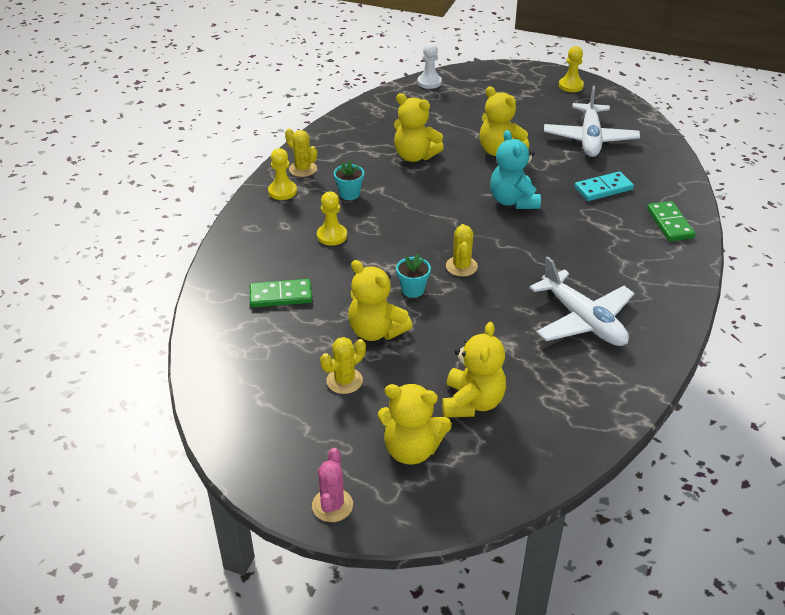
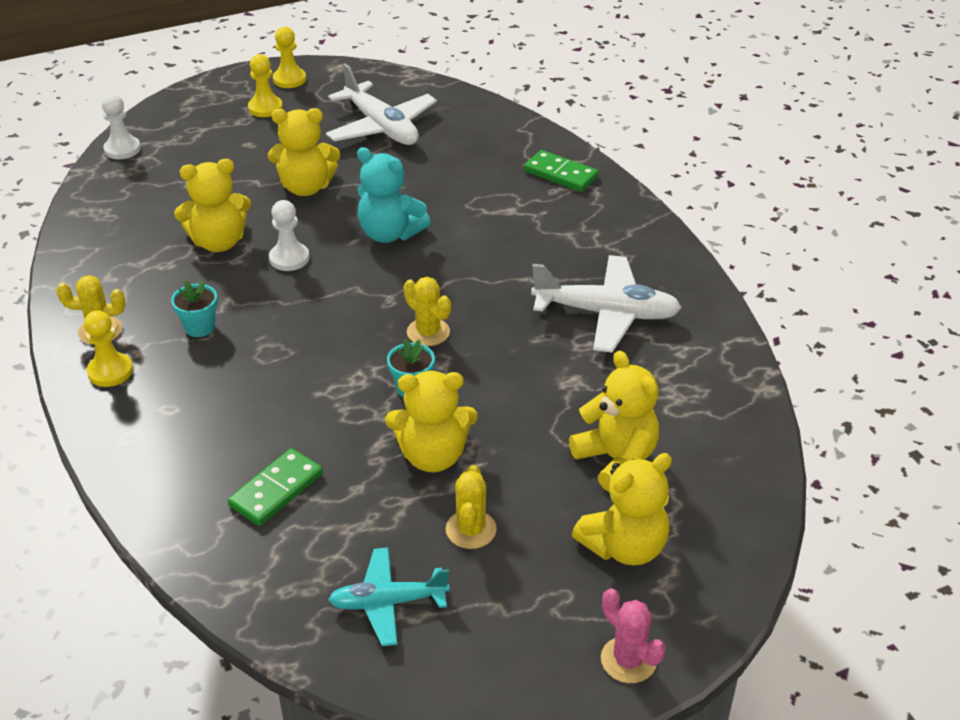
camera: 45 degrees left, 0 degrees up
(259, 385) = (388, 602): none -> turquoise plane
(332, 236) = (243, 386): yellow pawn -> yellow pawn (265, 108)
(440, 184) = (289, 258): none -> white pawn
(603, 189) = (460, 172): turquoise domino -> none

